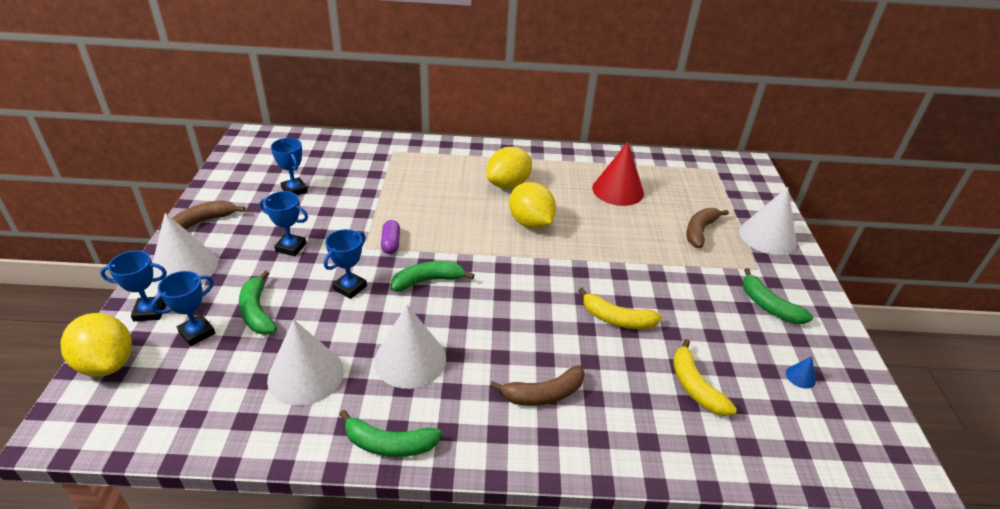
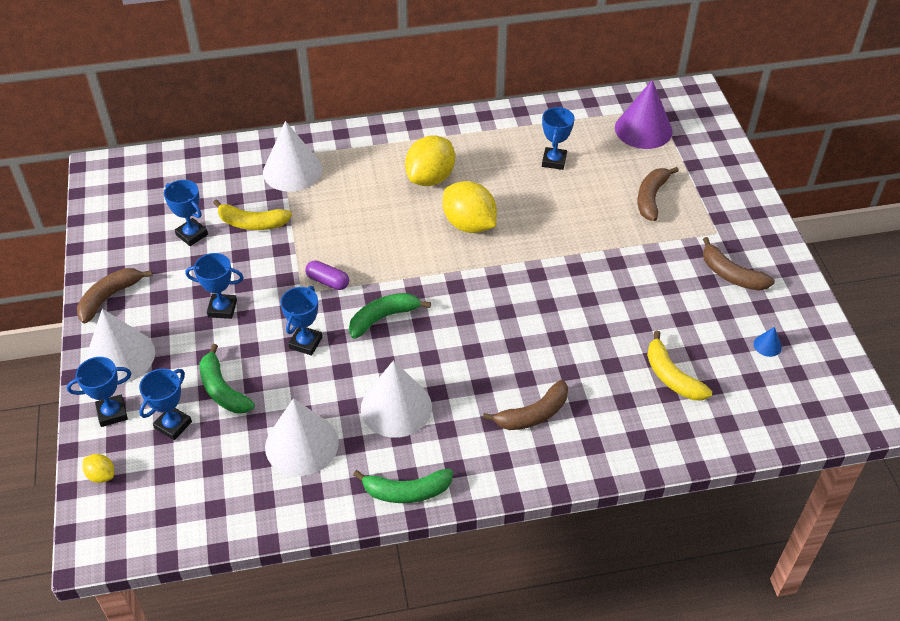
camera: 10 degrees left, 10 degrees up
(107, 363) = (101, 475): yellow lemon -> yellow lemon, size x0.47
(391, 243) = (328, 281): purple capsule -> purple capsule turned 45 degrees counterclockwise
(616, 319) = (585, 321): yellow banana -> yellow banana (252, 223)
(618, 190) = (554, 161): red cone -> blue trophy
(701, 181) = (643, 129): none -> purple cone
(767, 236) = (722, 190): white cone -> white cone (292, 170)
(768, 306) = (731, 274): green banana -> brown banana

